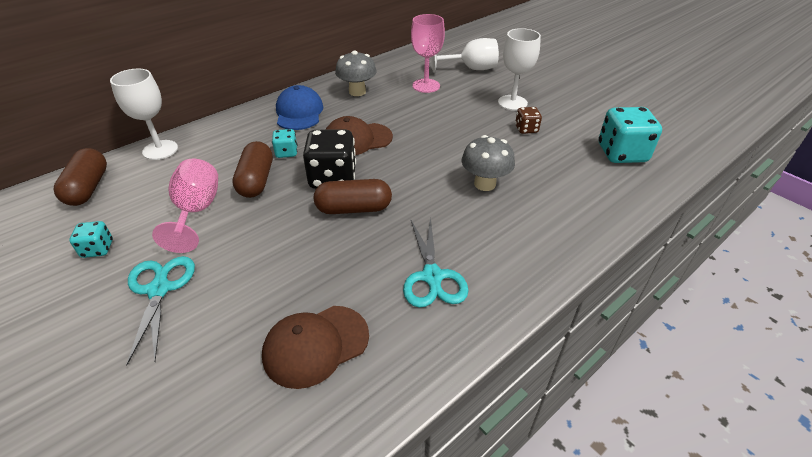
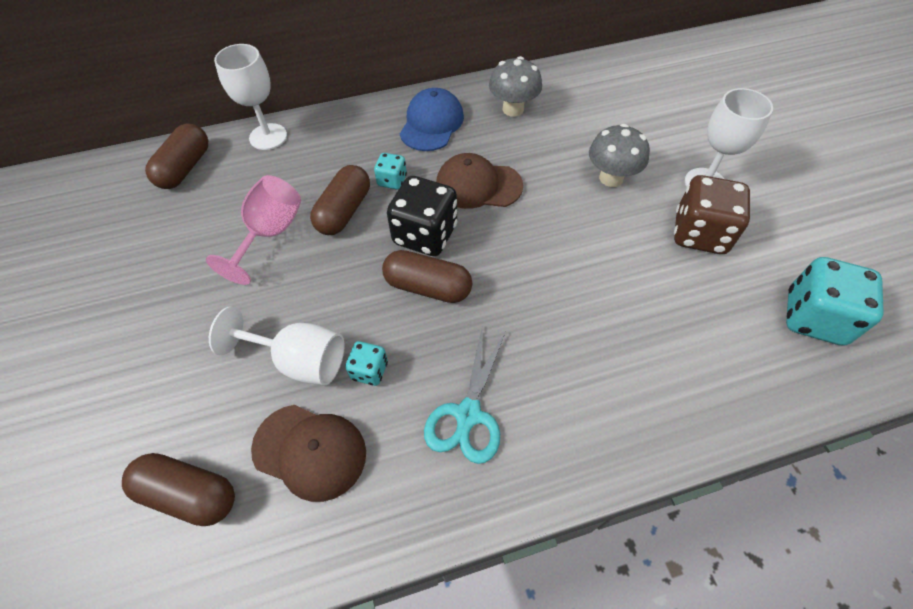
camera: 25 degrees right, 15 degrees up
(98, 249) = (166, 250): turquoise dice -> turquoise dice (369, 370)
(159, 290) = (199, 321): turquoise scissors -> none
(216, 418) = (189, 494): none -> brown capsule
(315, 345) = (310, 451): brown cap -> brown cap turned 150 degrees counterclockwise
(426, 86) = (603, 122): pink goblet -> none
(471, 69) = (678, 108): white goblet -> white goblet (299, 360)
(484, 184) = (597, 304): grey mushroom -> grey mushroom (611, 178)
(526, 129) = (699, 234): brown dice -> brown dice, size x1.96

